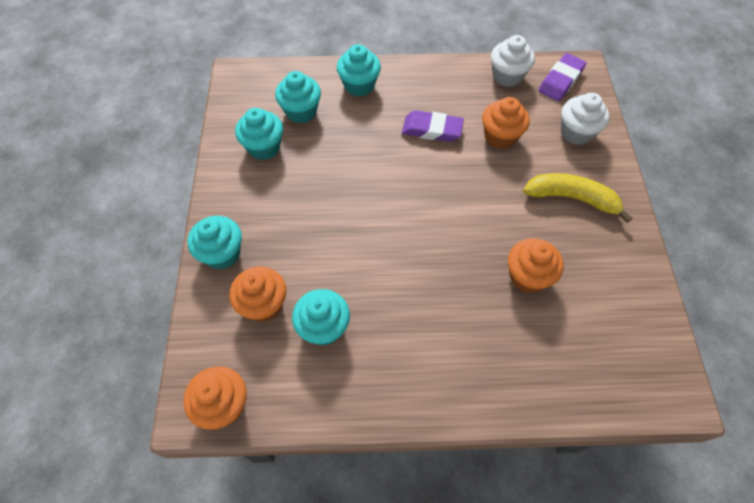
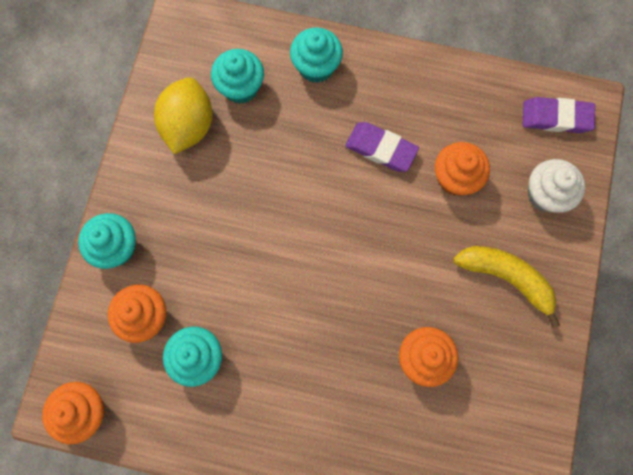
camera: 15 degrees right, 15 degrees up
(264, 147) = (188, 126): turquoise cupcake -> yellow lemon
(507, 76) = (494, 96): white cupcake -> none
(561, 80) = (556, 117): purple eraser -> purple eraser turned 45 degrees clockwise

